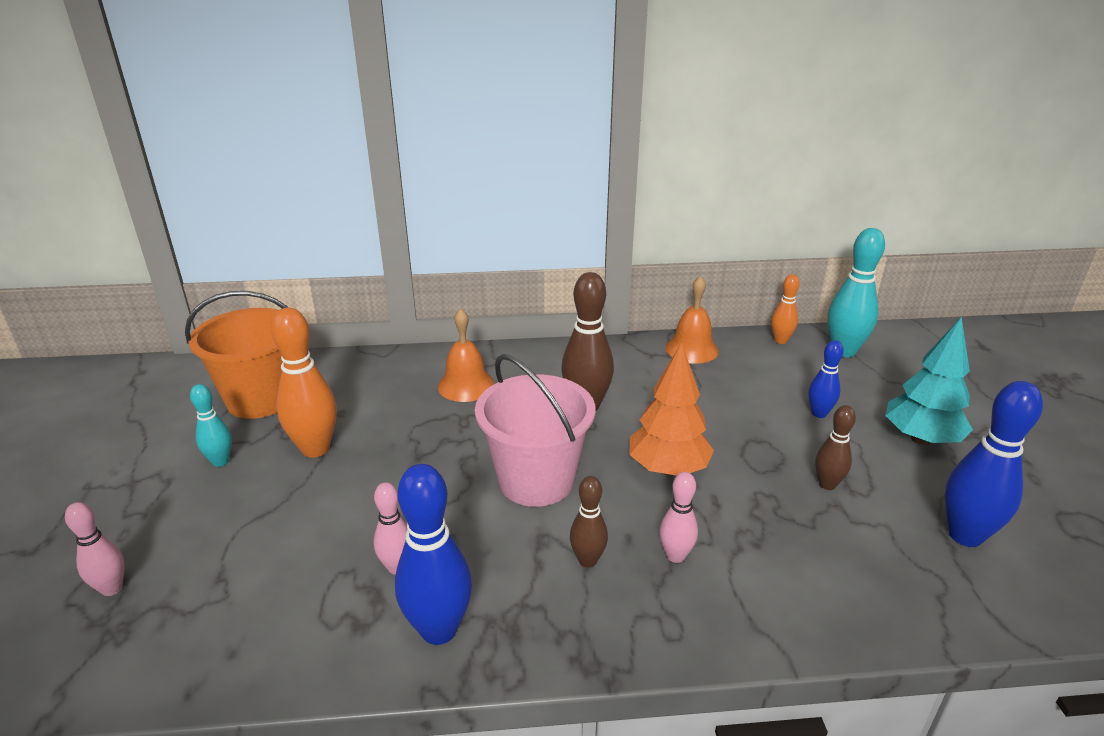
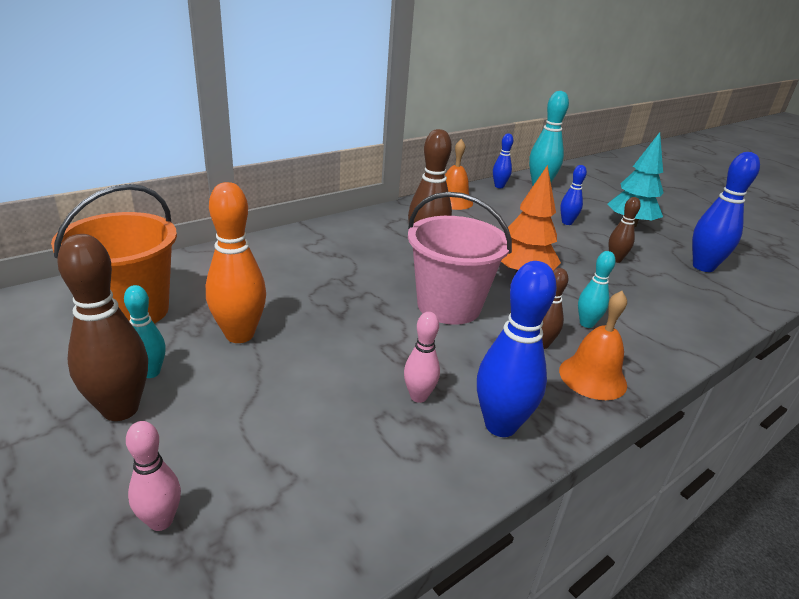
camera: 35 degrees left, 0 degrees up
(173, 486) = (120, 409): none -> brown bowling pin
(466, 385) = (318, 256): orange bell -> orange bell (592, 377)
(675, 556) = (586, 324): pink bowling pin -> turquoise bowling pin
(780, 340) = (499, 186): orange bowling pin -> blue bowling pin

